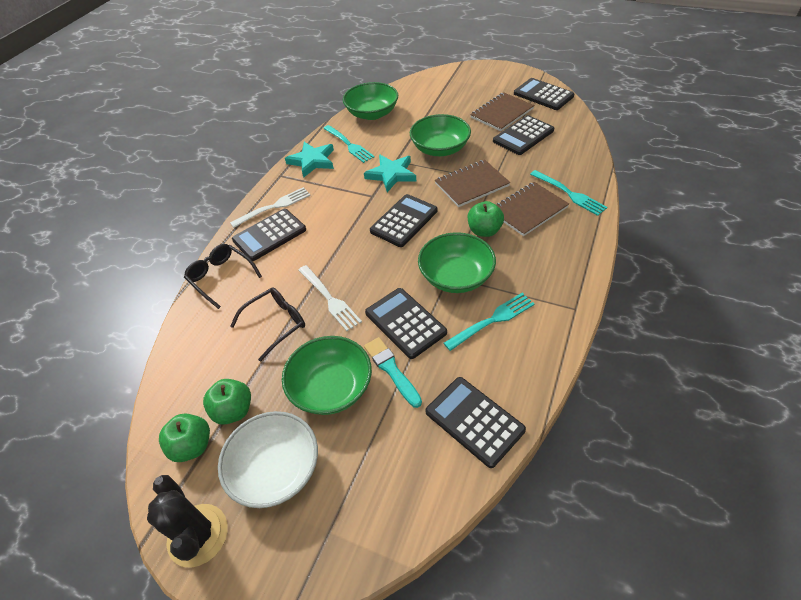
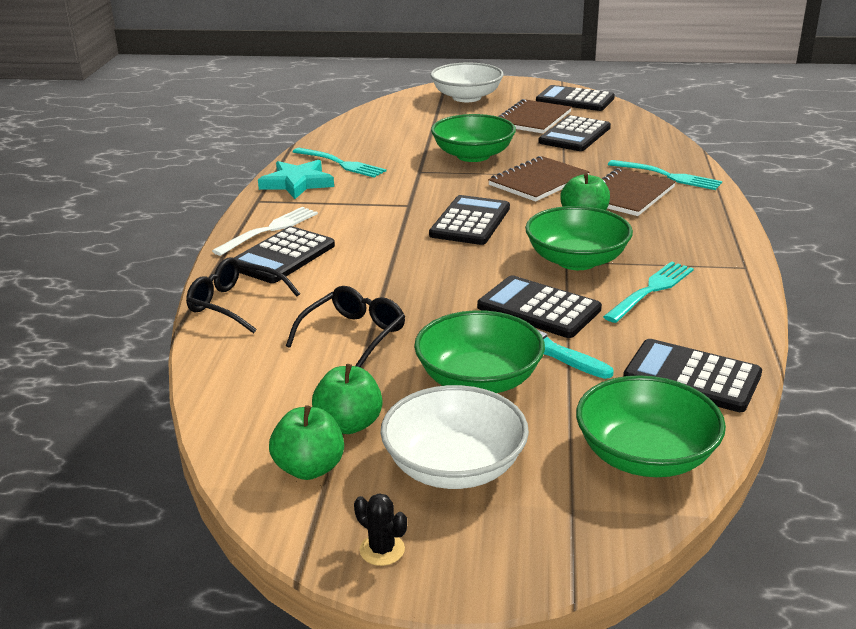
camera: 20 degrees left, 20 degrees down
(198, 535) = (382, 550): black cactus -> black cactus, size x0.48
(329, 299) = (416, 302): white fork -> none
(372, 114) = (354, 134): green bowl -> green bowl (645, 456)
(391, 174) = (422, 184): turquoise star -> none
(466, 83) = (466, 97): none -> white bowl

